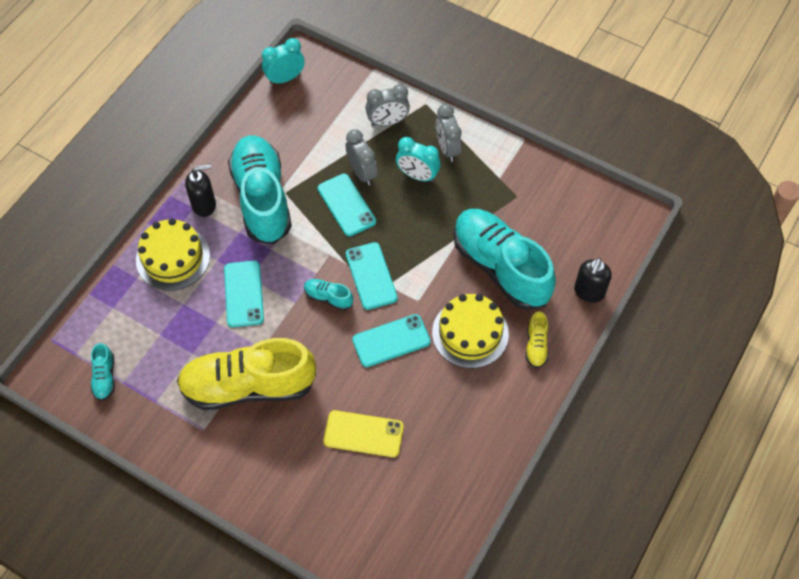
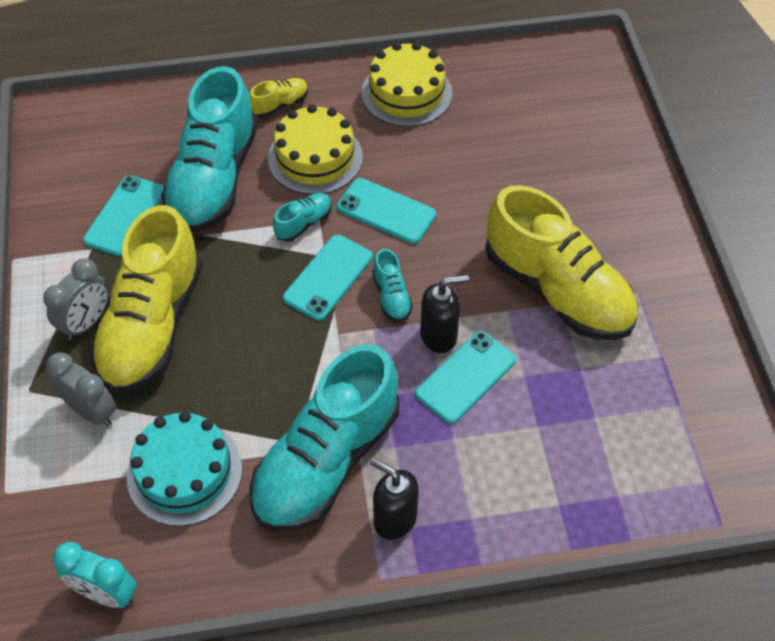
camera: 130 degrees left, 5 degrees down
(104, 377) = (694, 428): turquoise shoe -> turquoise shoe (304, 223)
(173, 258) = (496, 489): yellow cake -> yellow cake (406, 93)
(315, 139) = (184, 472): none -> turquoise cake
(346, 205) = (256, 365): turquoise phone -> turquoise phone (125, 216)
(362, 173) = (196, 383): grey clock -> none
(363, 434) = (501, 169): yellow phone -> none
(417, 175) = (153, 325): turquoise clock -> yellow shoe
(589, 292) = (181, 100): black soap dispenser -> black soap dispenser (439, 335)

